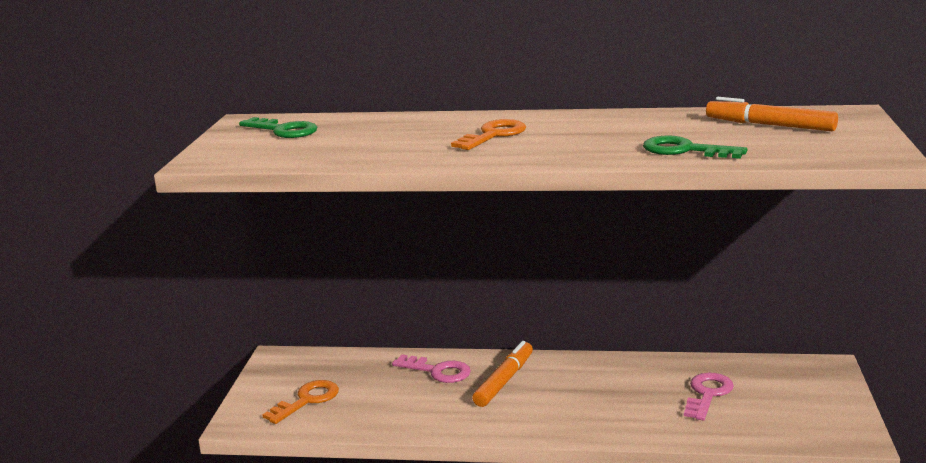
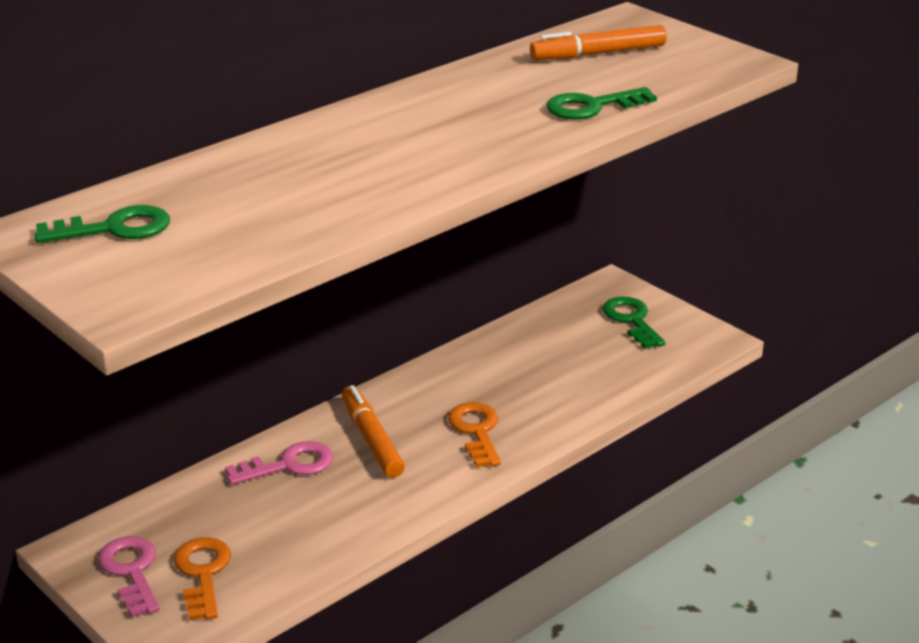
camera: 50 degrees left, 10 degrees up
(493, 135) = (379, 149): orange key -> orange key (476, 431)
(707, 394) = (562, 357): pink key -> pink key (131, 571)
(804, 395) = (631, 320): none -> green key

